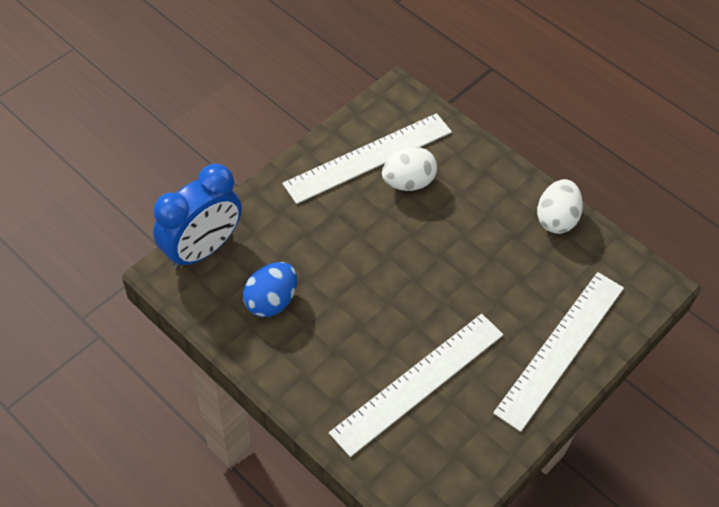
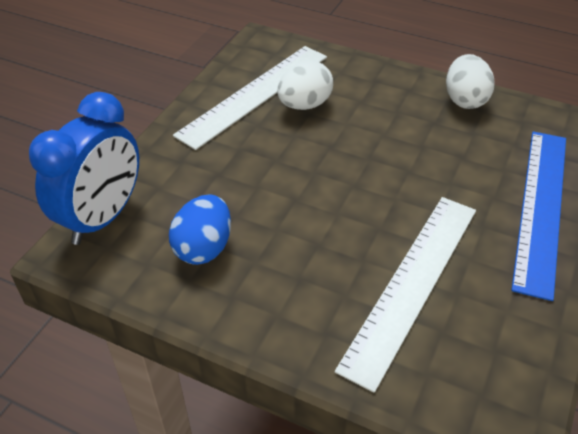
camera: 15 degrees left, 10 degrees down
(560, 348) = (541, 207): white ruler -> blue ruler

